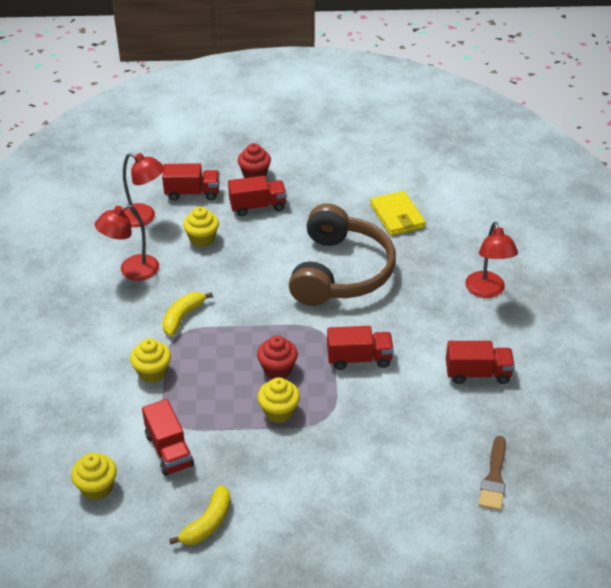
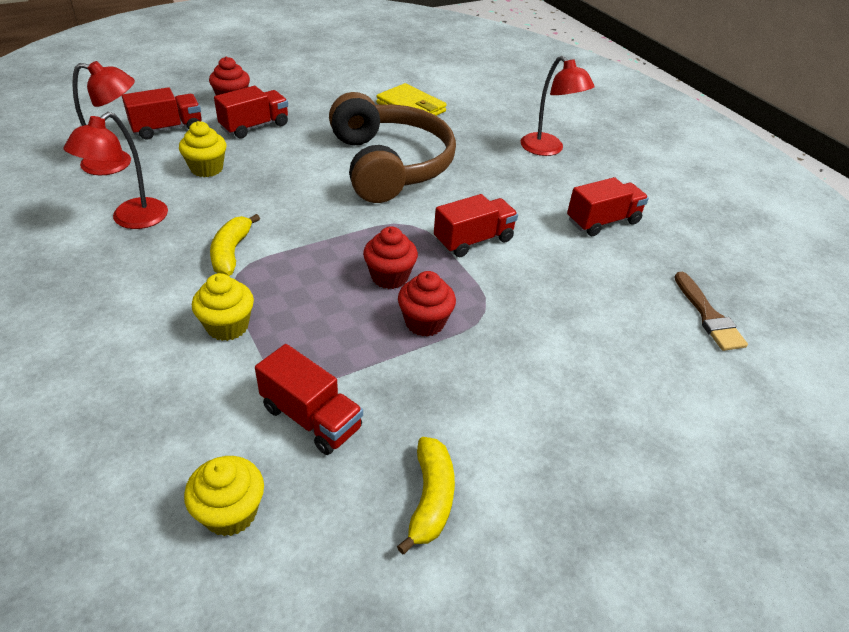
camera: 30 degrees left, 0 degrees up
(279, 412) = (424, 322): yellow cupcake -> red cupcake

